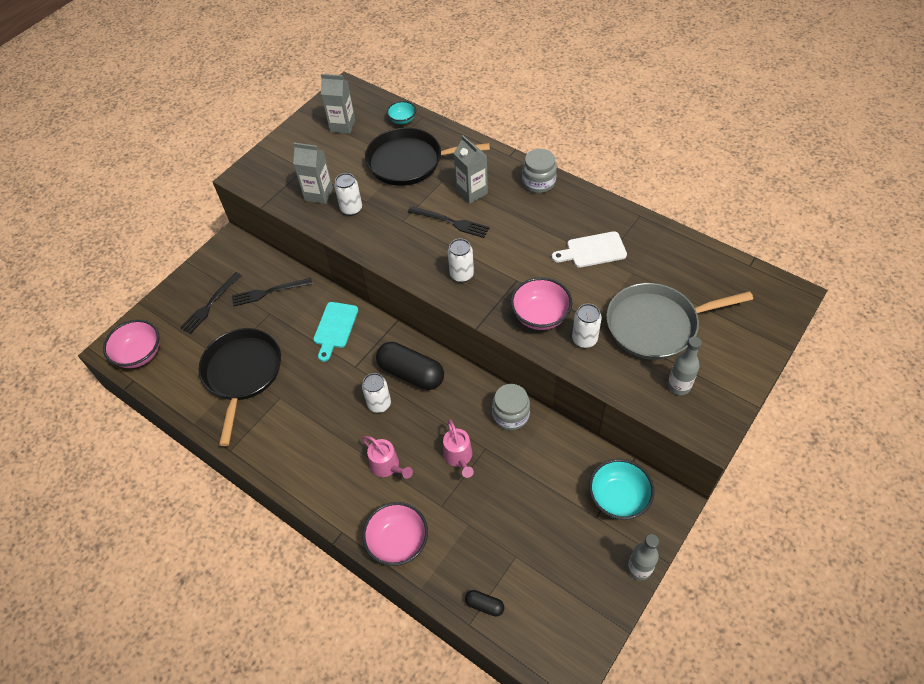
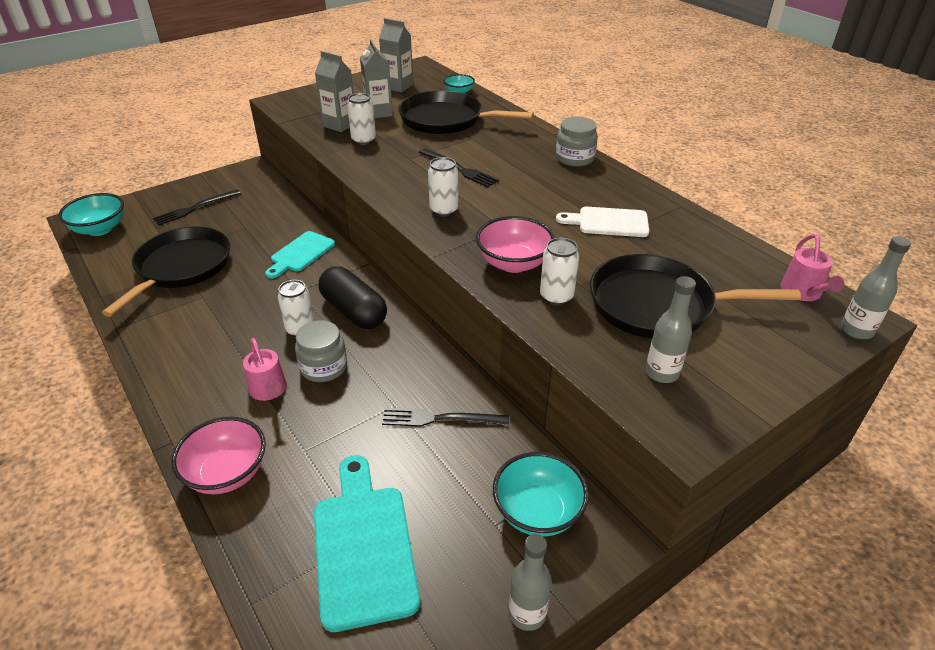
camera: 15 degrees right, 15 degrees down
(139, 354) = (100, 229): pink bowl -> turquoise bowl
(269, 292) = (257, 211): black fork -> black fork (440, 419)
(459, 457) = (357, 405): pink watering can -> pink watering can (803, 293)
(472, 192) = (496, 152): grey carton -> grey carton (379, 113)
(484, 605) = (286, 586): black capsule -> none
(510, 415) = (444, 380): grey jar -> grey jar (324, 367)
(519, 561) = (363, 546): none -> turquoise cutting board
(656, 325) = (657, 305): grey pan -> black pan
(791, 308) = (856, 330): none -> grey bottle

